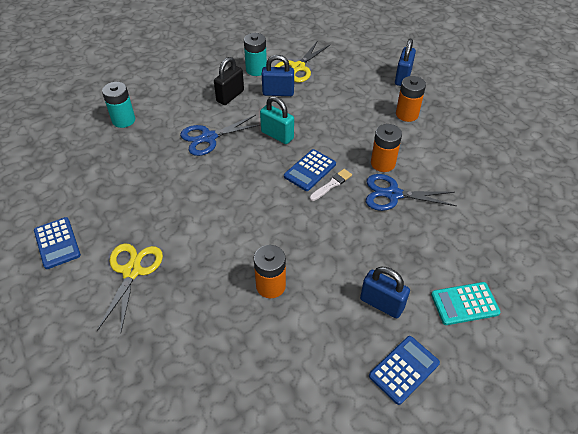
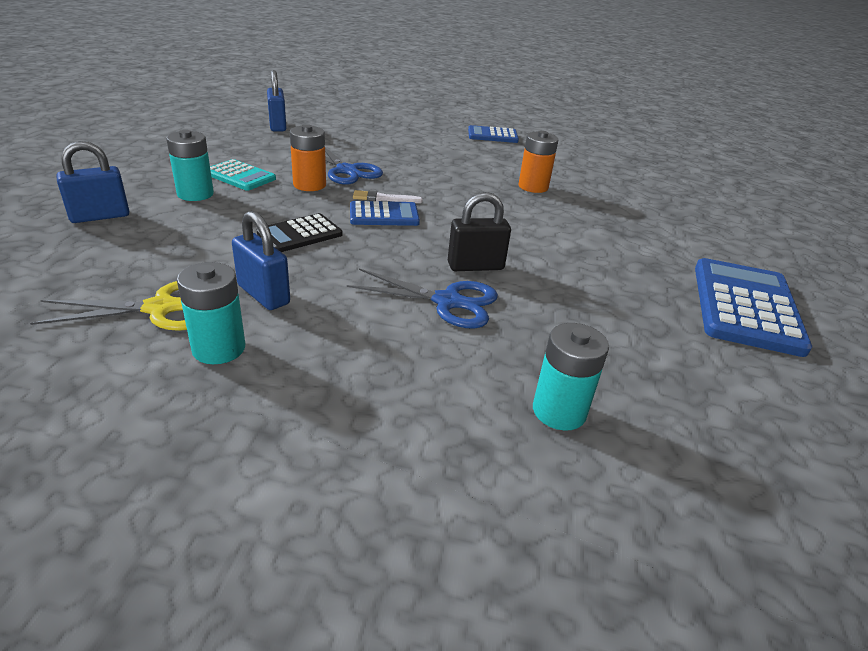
camera: 140 degrees left, 15 degrees down
(57, 243) = (745, 306): blue calculator -> blue calculator, size x1.77
(132, 271) = (658, 247): yellow scissors -> none
(230, 96) = (333, 334): black padlock -> black padlock (475, 266)
(277, 135) = (360, 255): turquoise padlock -> none
(320, 127) = (300, 234): none -> black calculator
(381, 303) = (463, 150): blue padlock -> blue padlock (277, 126)
(407, 114) = (195, 194): orange battery -> turquoise battery
(464, 304) = (412, 130): turquoise calculator -> turquoise calculator (240, 176)

